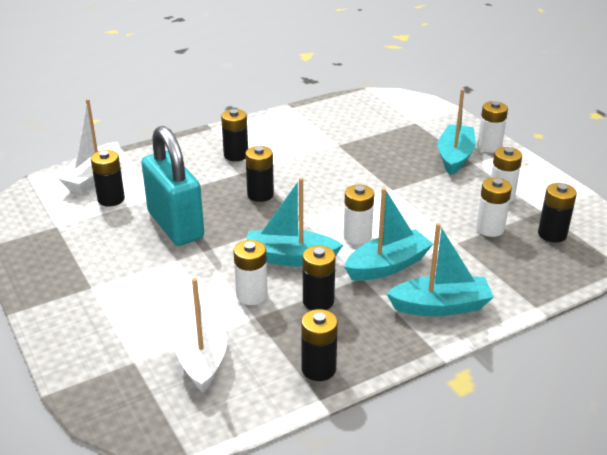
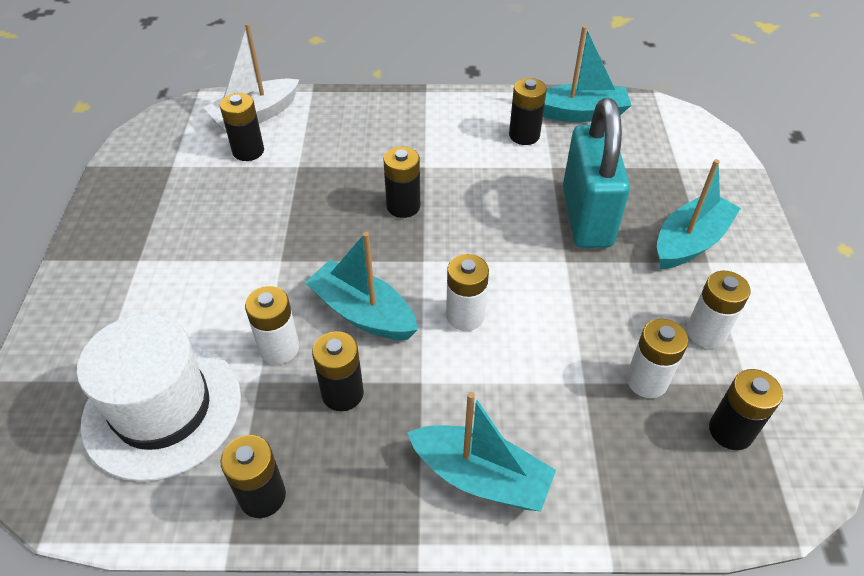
camera: 30 degrees right, 15 degrees up
(175, 225) = (281, 213): turquoise padlock -> turquoise padlock (587, 217)
(202, 356) = (162, 409): white boat -> white hat
(236, 155) = (421, 139): black battery -> black battery (524, 135)
(387, 266) = (465, 379): turquoise boat -> turquoise boat (580, 113)
(489, 147) = (752, 243): white battery -> none

